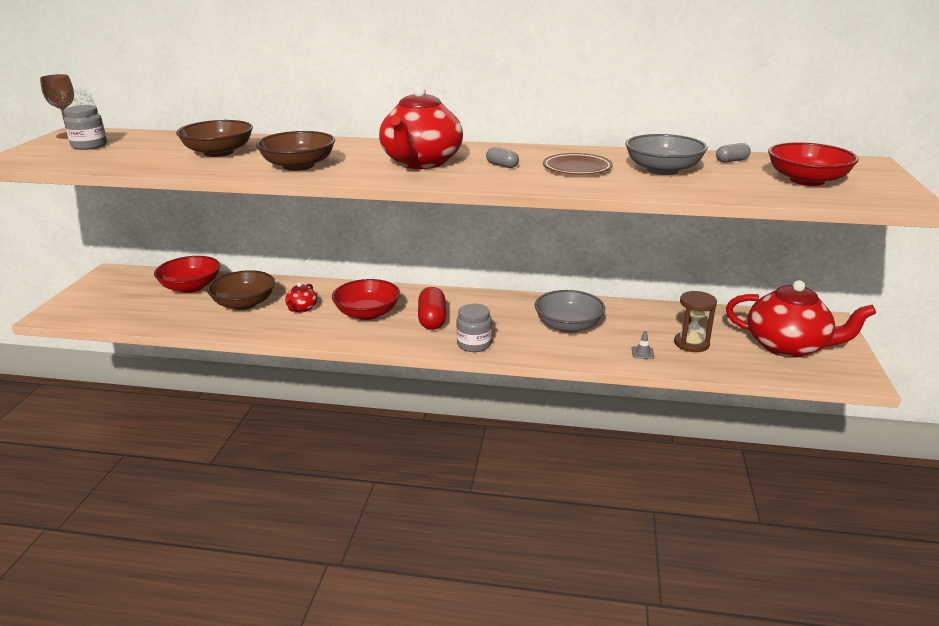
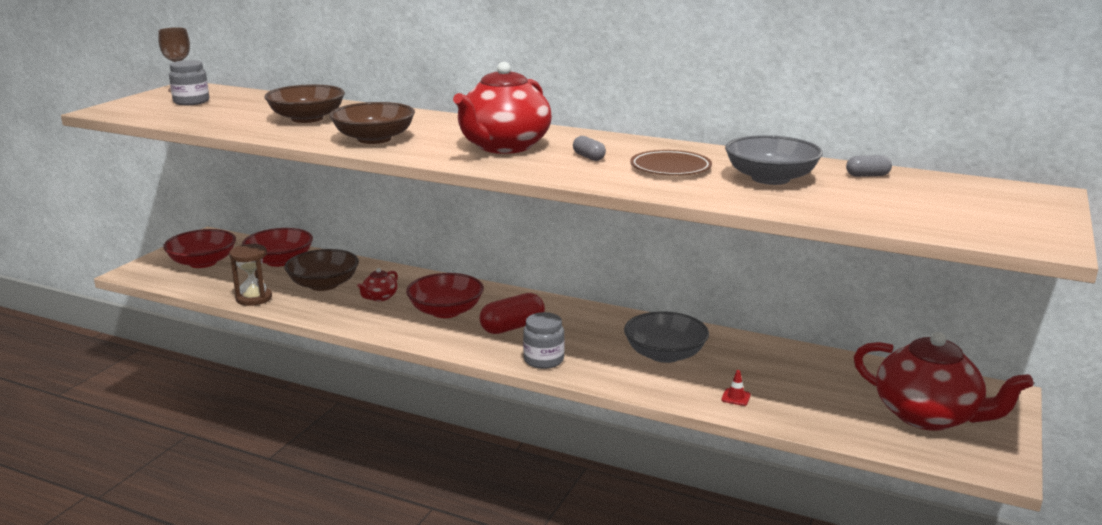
camera: 15 degrees right, 5 degrees down
(432, 319) = (512, 327): red capsule -> red capsule turned 45 degrees clockwise
(642, 353) = (736, 397): grey traffic cone -> red traffic cone
(691, 344) = (803, 395): brown hourglass -> brown hourglass (254, 298)
(807, 180) = (939, 207): red bowl -> red bowl (203, 262)

